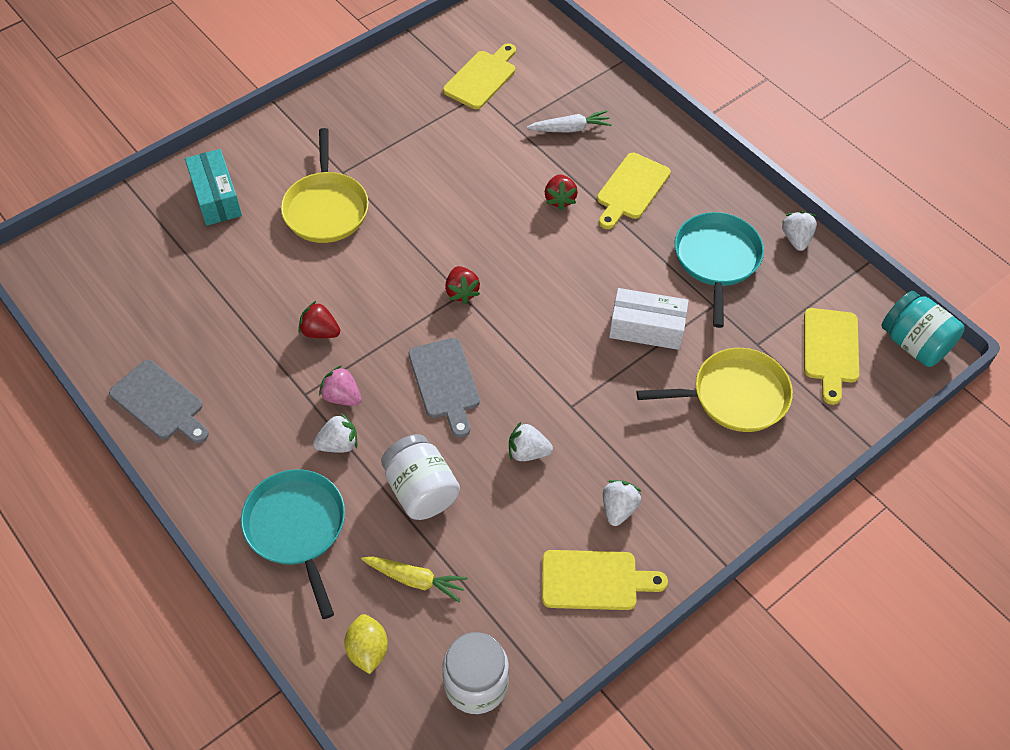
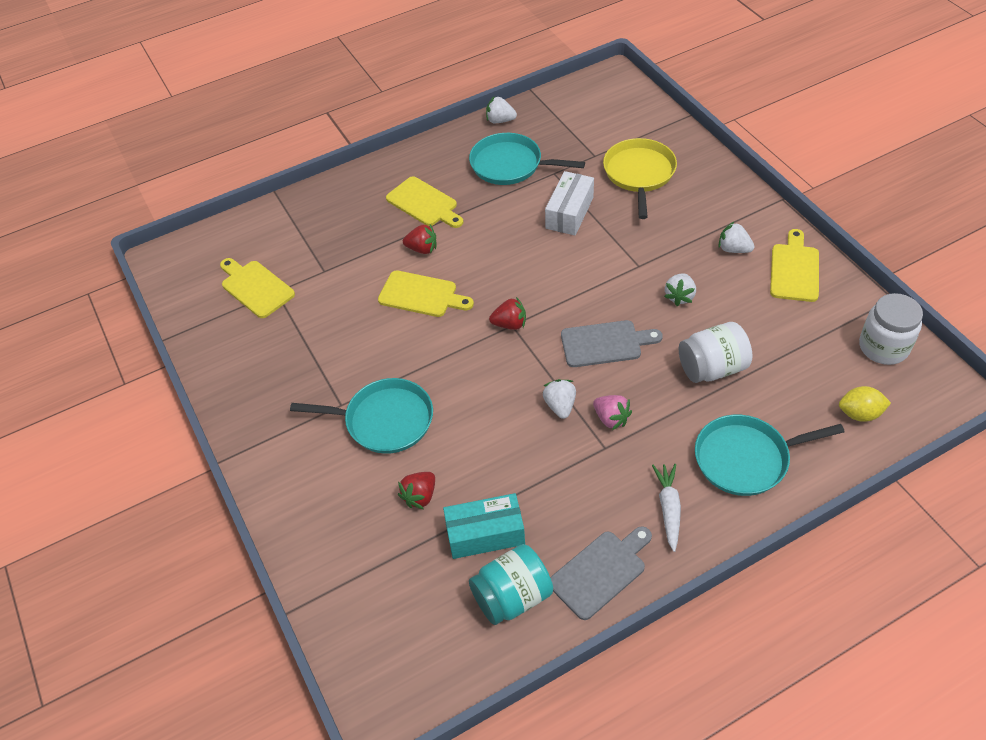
camera: 75 degrees left, 5 degrees down
(216, 197) = (341, 518): turquoise box -> turquoise box (485, 534)
(320, 331) = (535, 432): red strawberry -> red strawberry (420, 496)
(326, 208) = (384, 420): yellow pan -> turquoise pan
(338, 444) = (661, 424): white strawberry -> white strawberry (560, 406)
(342, 396) = (611, 418): pink strawberry -> pink strawberry turned 90 degrees counterclockwise
(415, 579) = (795, 378): yellow carrot -> none
(570, 129) = (342, 233): white carrot -> white carrot (668, 508)
(831, 350) = (605, 120): yellow cutting board -> yellow cutting board (421, 295)
(914, 343) = (606, 81): turquoise jar -> turquoise jar (512, 597)

